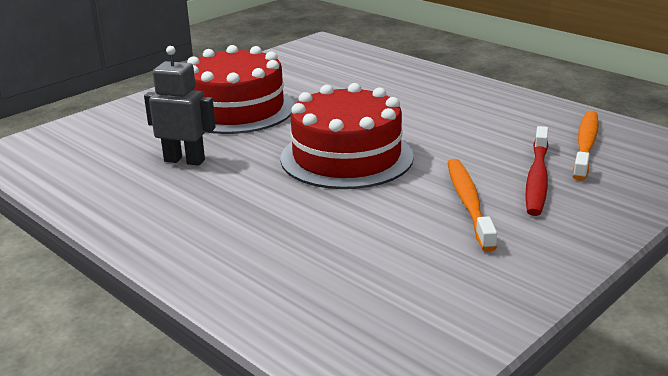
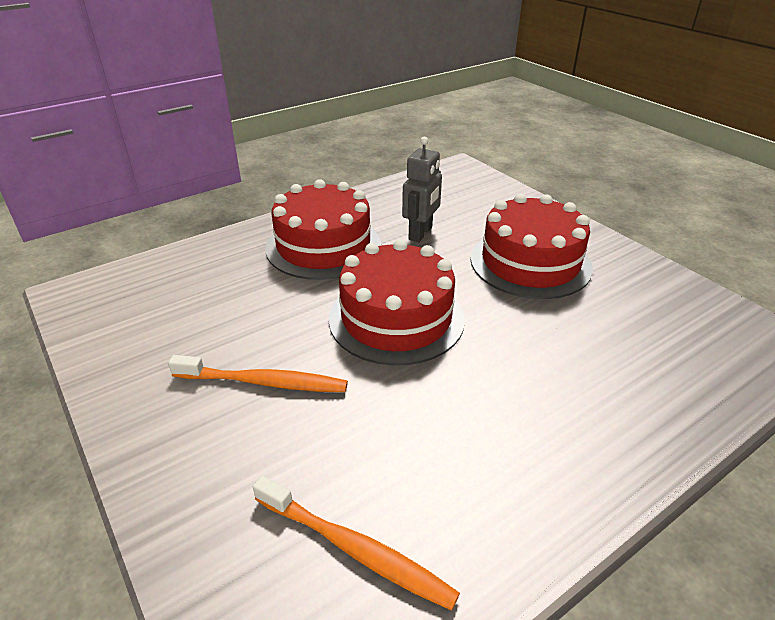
camera: 100 degrees right, 10 degrees up
(220, 213) = (323, 246): none -> red cake
(537, 178) = (286, 455): red toothbrush -> none

